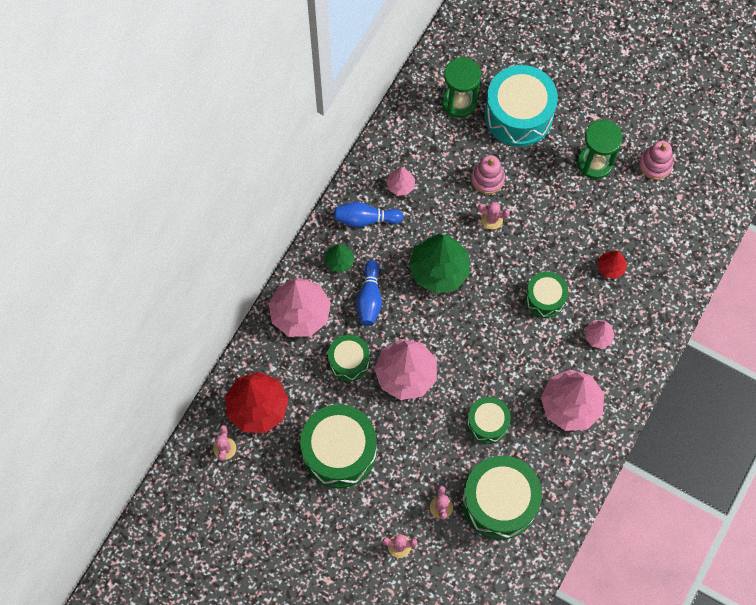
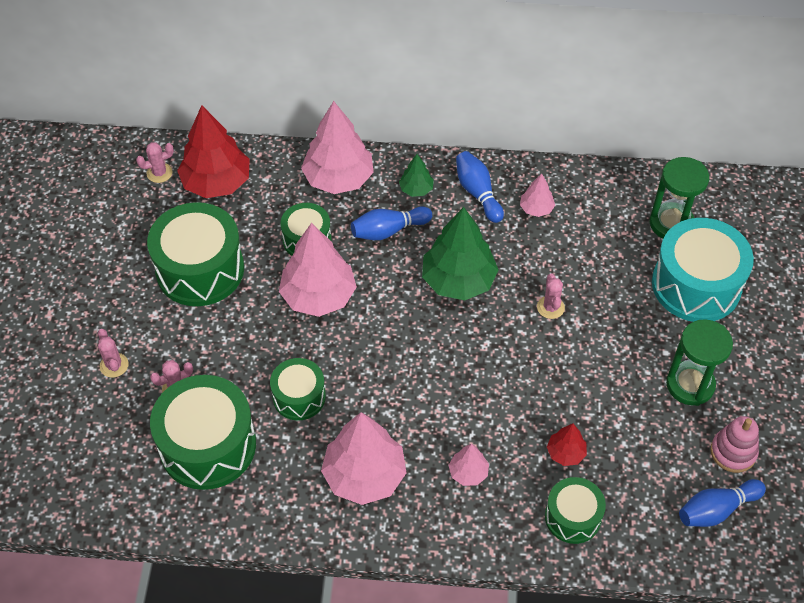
camera: 65 degrees right, 15 degrees down
(487, 179) = (597, 285): pink stacking toy -> none
(545, 298) = (484, 397): green drum -> green drum (572, 517)
(691, 197) = (716, 509): none -> blue bowling pin

